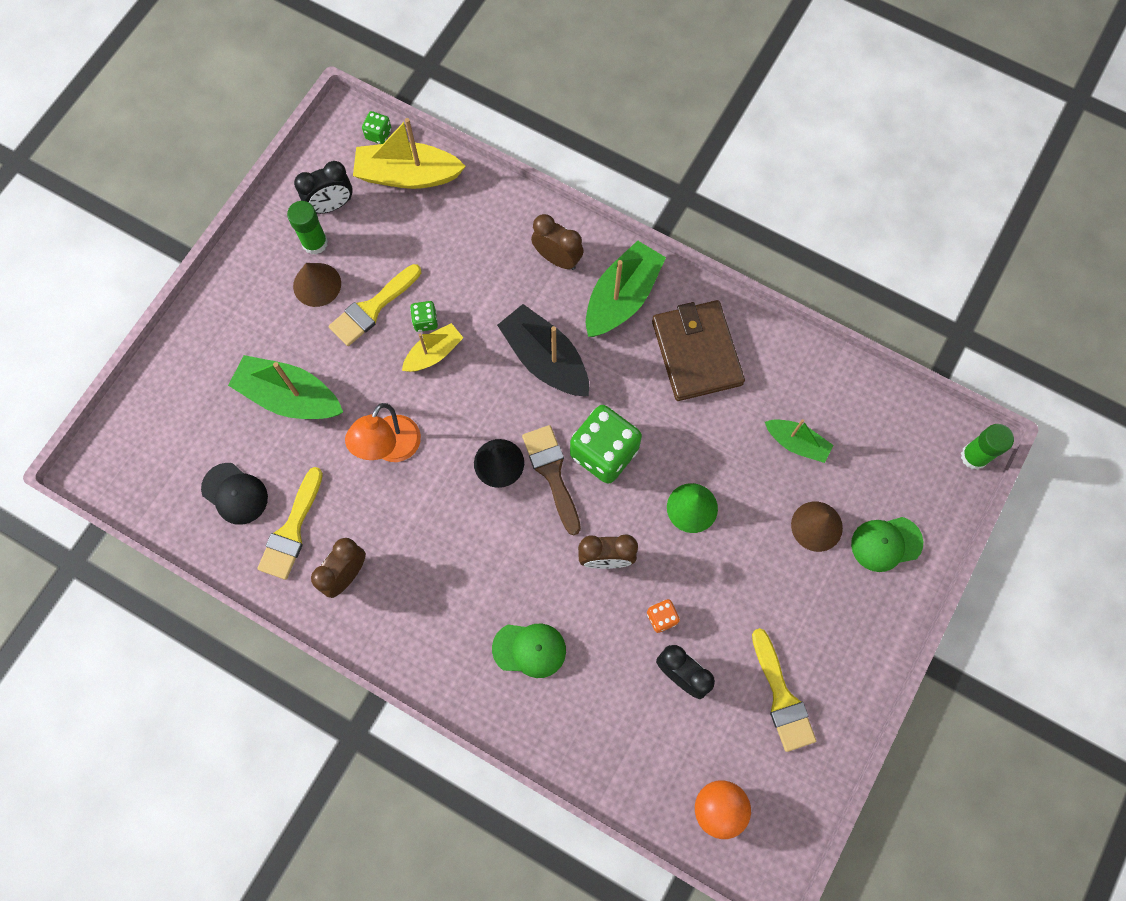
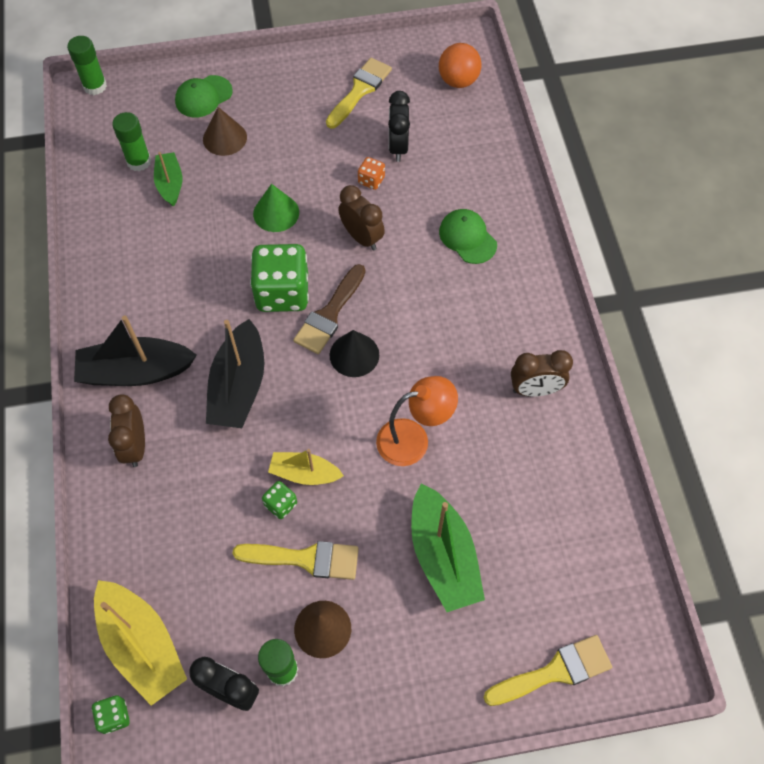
camera: 130 degrees left, 10 degrees down
(235, 493) = (559, 525): black cap -> none
(292, 530) = (542, 456): yellow brush -> yellow brush (554, 672)
(622, 297) = (135, 371): green boat -> black boat
(696, 353) = (145, 288): brown wallet -> none
(844, 434) = (139, 161): none -> green glue stick
(886, 543) = (203, 97): green cap -> green cap turned 105 degrees clockwise

